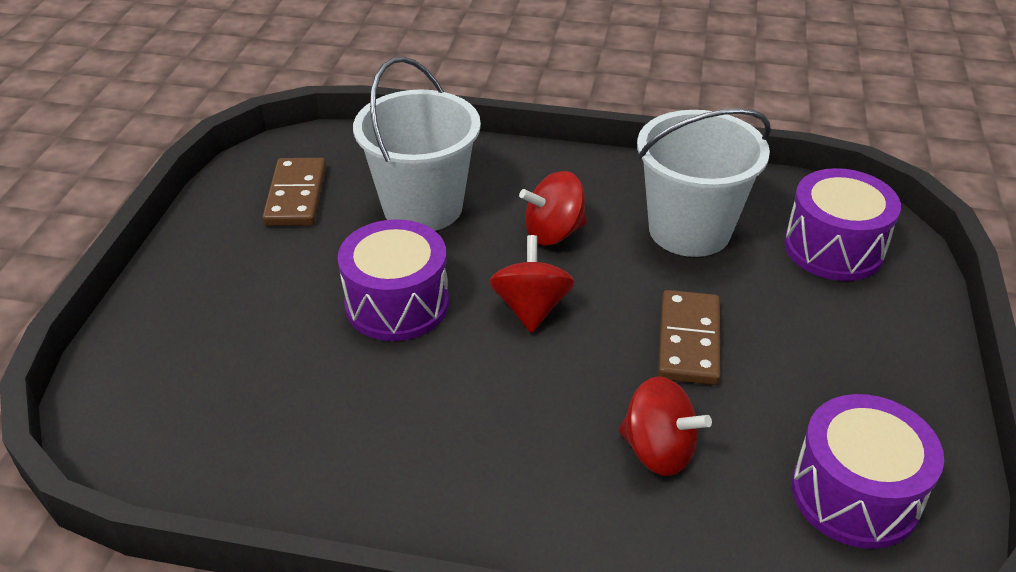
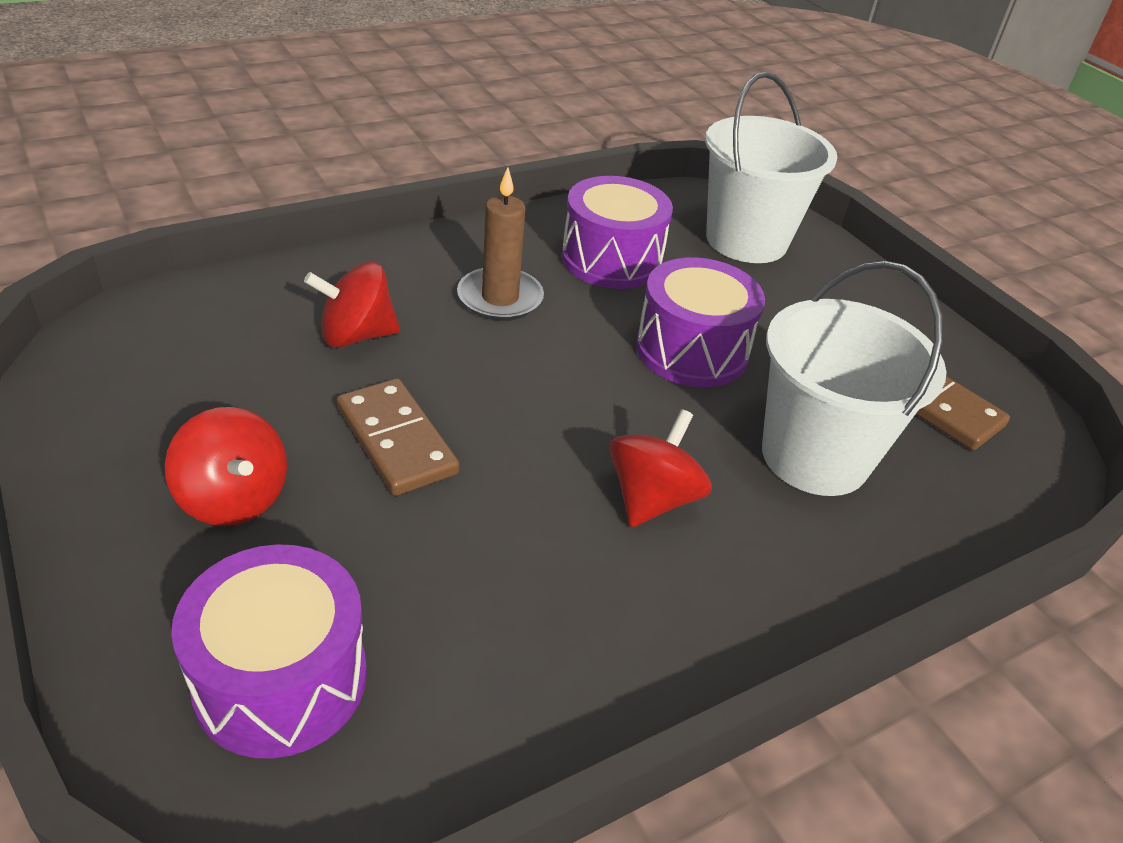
camera: 135 degrees right, 0 degrees up
(494, 429) = (500, 298): none -> brown candle
(531, 308) = (577, 401): red spinning top -> red spinning top (234, 498)
(689, 230) = (503, 595): white bucket -> white bucket (746, 240)
(855, 494) = (159, 371): purple drum -> purple drum (611, 259)

